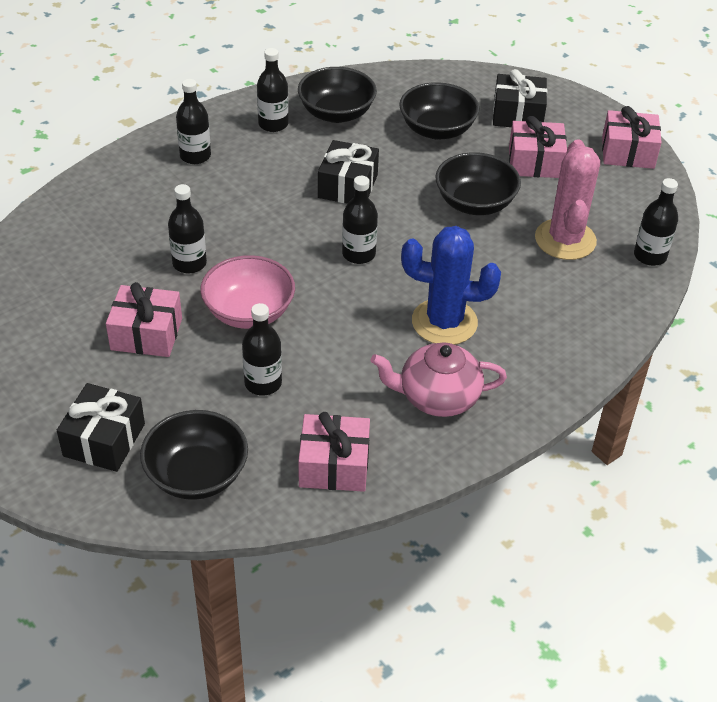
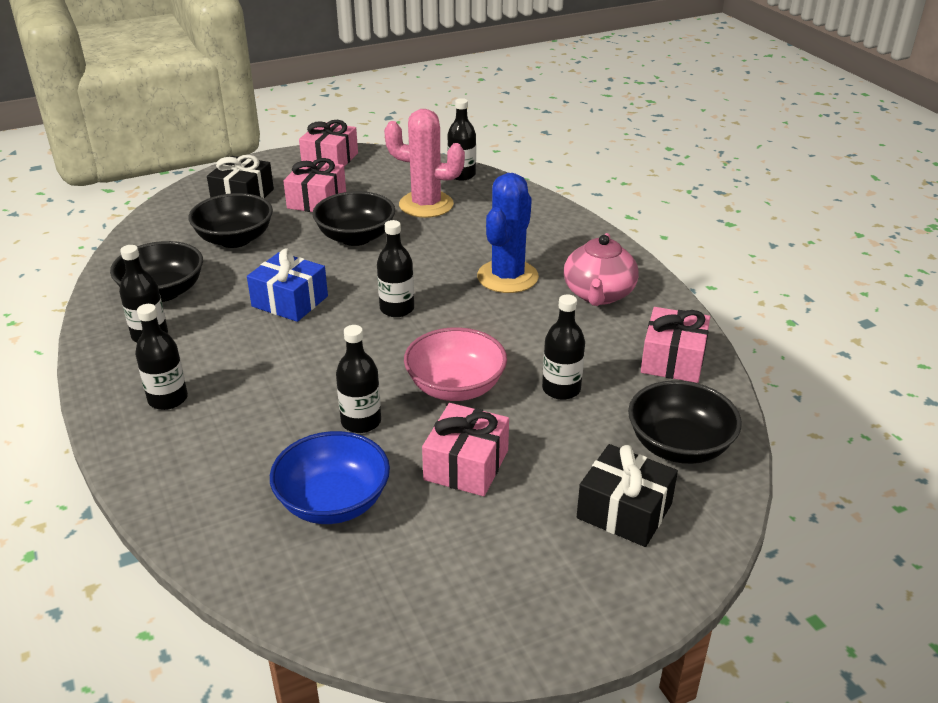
camera: 75 degrees left, 10 degrees down
(93, 268) = (333, 502): none -> blue bowl
(348, 186) = (290, 301): black gift -> blue gift

